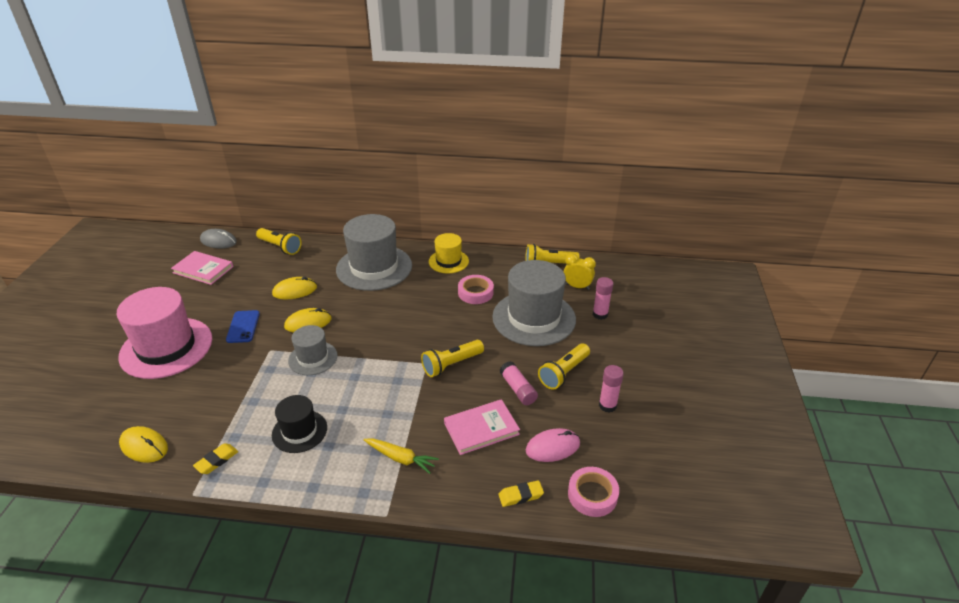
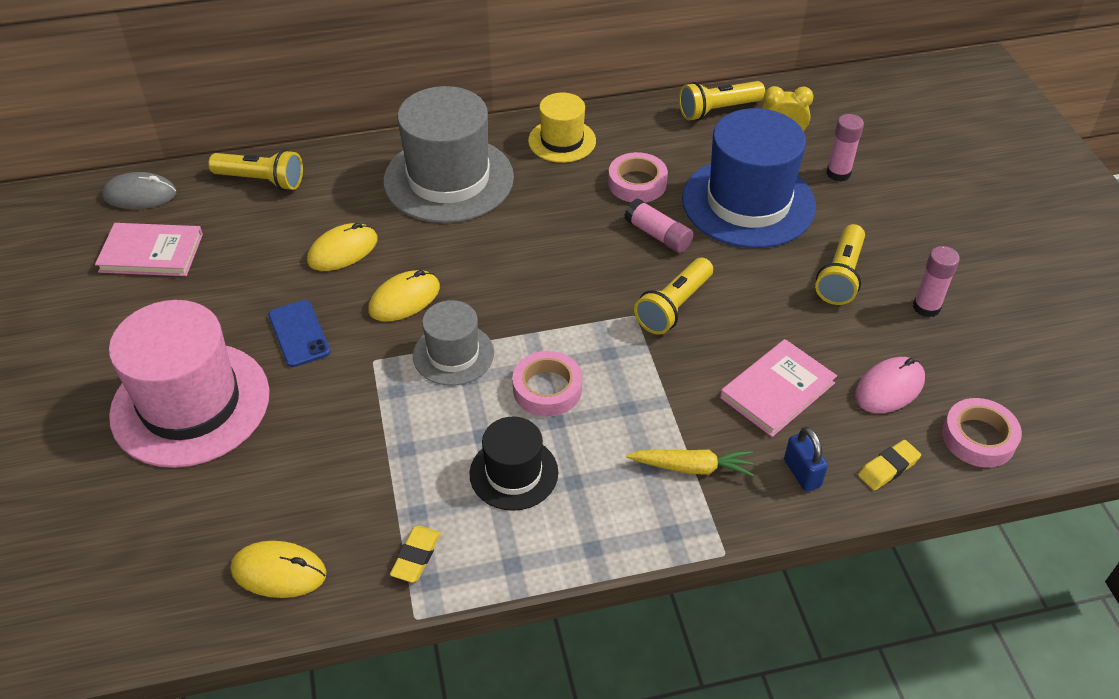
camera: 20 degrees left, 10 degrees up
(349, 390) = (547, 389): none -> pink tape
(464, 482) = (802, 473): none -> blue padlock
(518, 389) = (792, 318): pink glue stick -> pink glue stick (658, 235)
(534, 318) = (748, 202): grey hat -> blue hat

